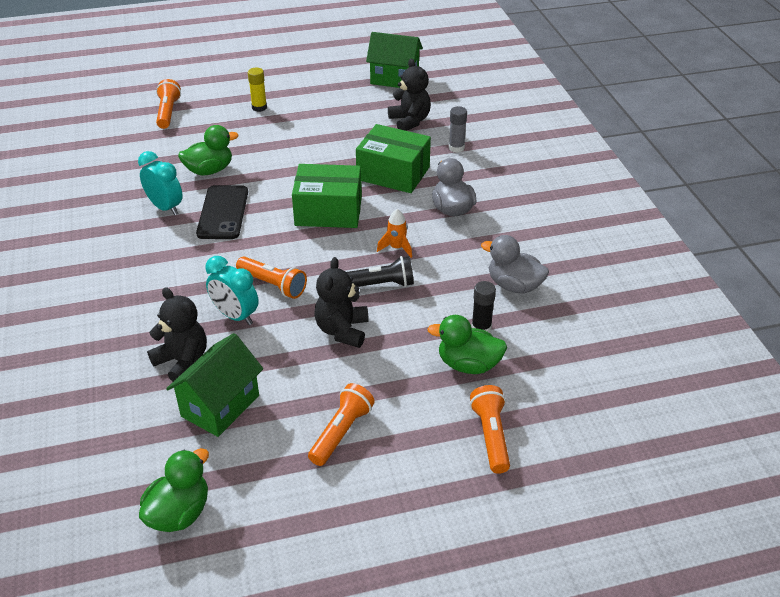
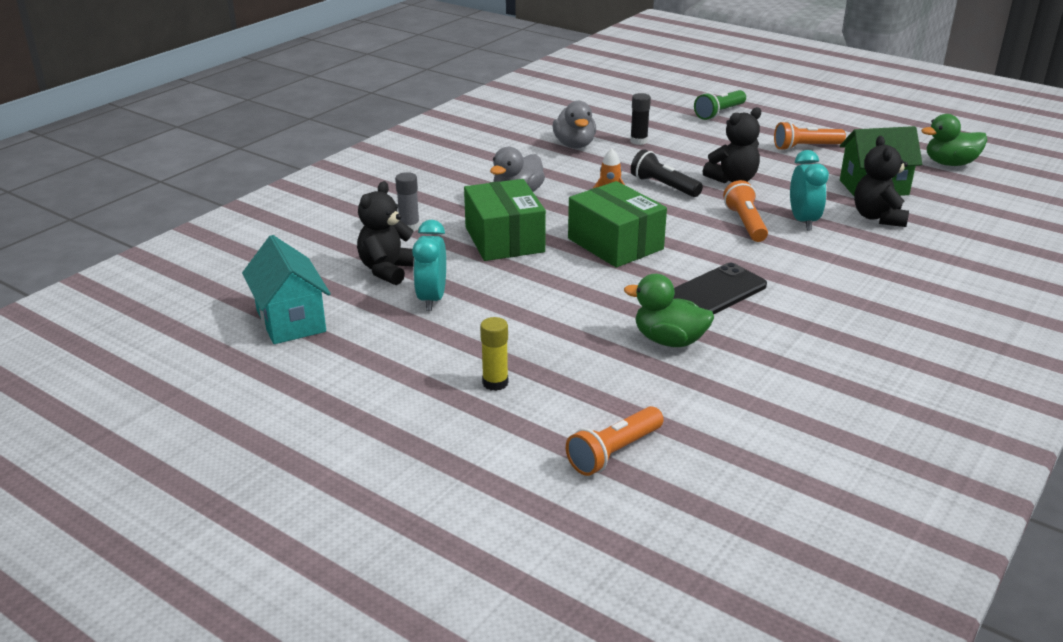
camera: 130 degrees left, 10 degrees down
(165, 207) = (767, 329): turquoise clock -> turquoise clock (432, 299)
(394, 79) = (290, 321): green house -> turquoise house
(468, 365) = (679, 134): green duck -> none
(491, 436) = (719, 113): orange flashlight -> green flashlight

